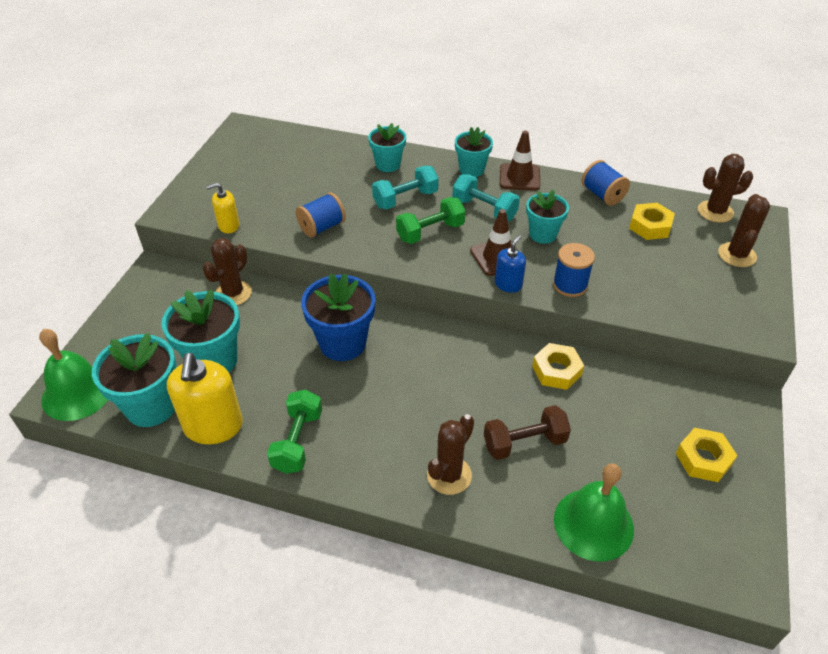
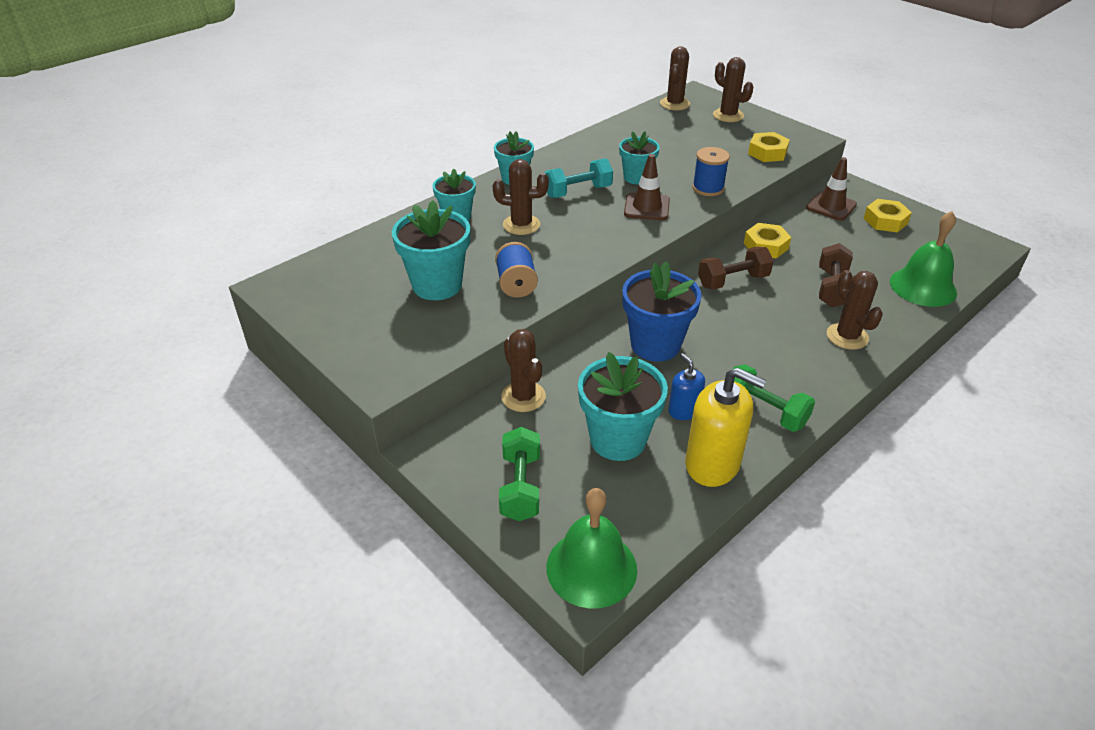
camera: 60 degrees left, 5 degrees down
(151, 406) = (655, 506): turquoise flower pot -> turquoise flower pot (437, 285)
(228, 225) = (452, 344): yellow soap dispenser -> none
(405, 199) = (521, 225): turquoise dumbbell -> brown cactus
(430, 232) = (583, 227): green dumbbell -> green dumbbell (521, 486)
(475, 364) = (733, 281): none -> brown dumbbell
(508, 284) = (685, 214): blue soap dispenser -> blue soap dispenser (684, 410)
(519, 177) = (550, 161): brown traffic cone -> brown traffic cone (831, 206)
(602, 195) = (612, 136): blue spool -> none
(650, 226) = (668, 132): yellow nut -> yellow nut (767, 152)

